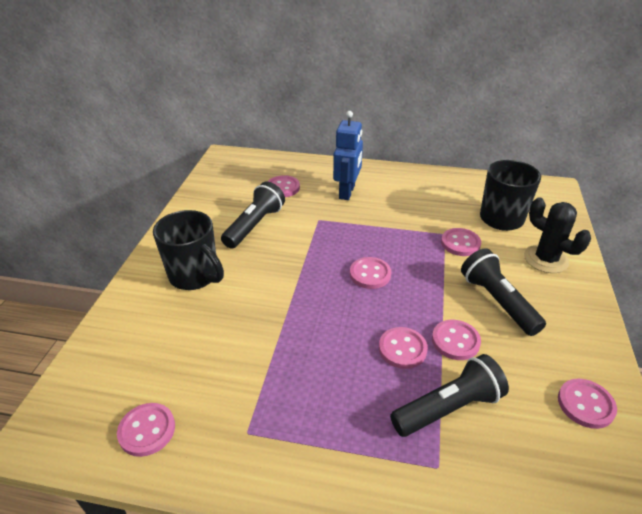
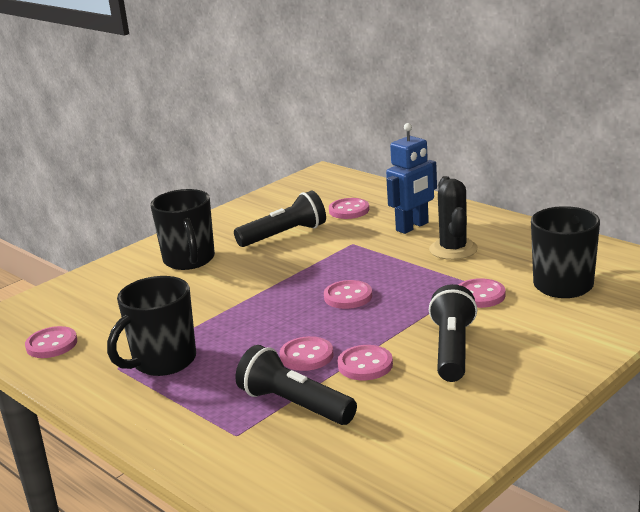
camera: 35 degrees right, 15 degrees down
(286, 406) = (163, 362): none -> black mug
(449, 408) = (295, 405): black flashlight -> black flashlight turned 150 degrees counterclockwise
(546, 259) = (564, 331): black cactus -> black cactus (453, 249)
(585, 404) = (431, 444): pink button -> none

